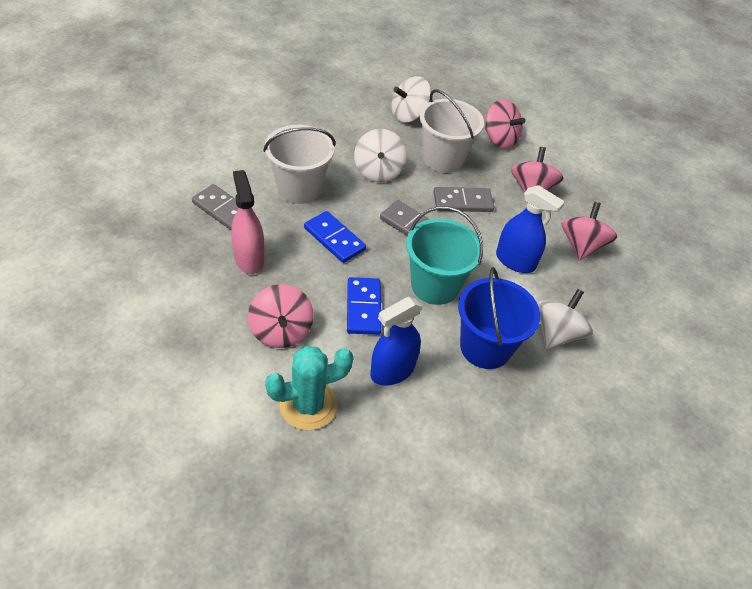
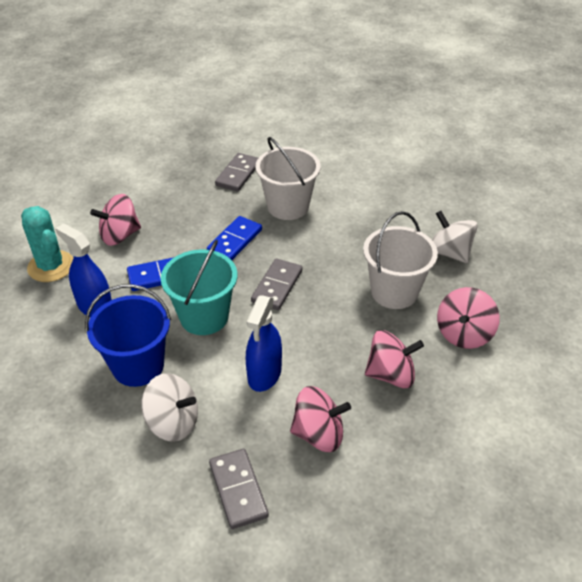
camera: 80 degrees right, 5 degrees down
(249, 259) = (190, 200): pink spray bottle -> none
(378, 171) = (342, 249): white spinning top -> none
(462, 202) = (334, 318): grey domino -> grey domino (238, 490)

